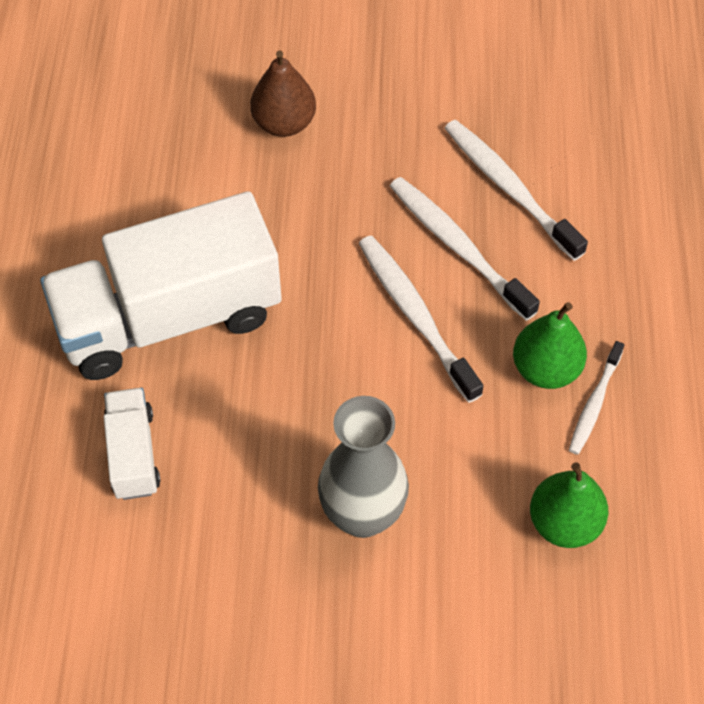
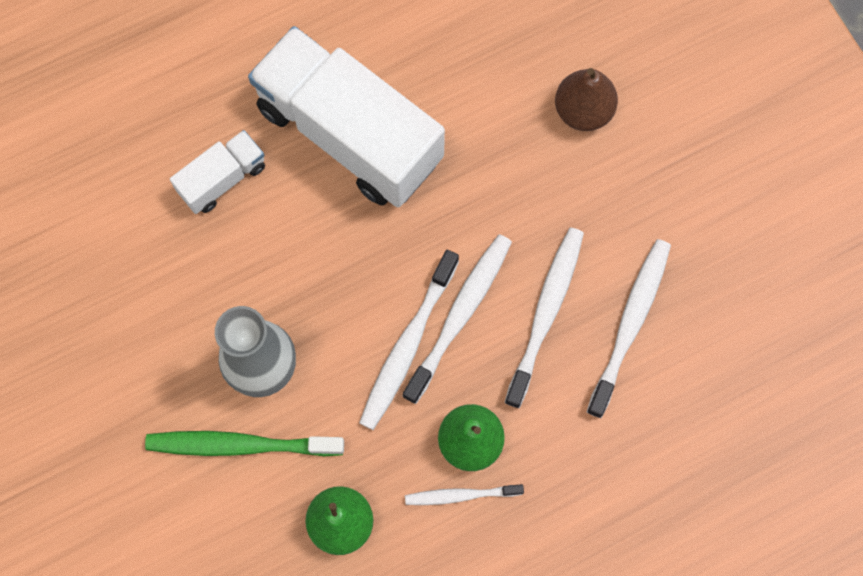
camera: 60 degrees right, 15 degrees up
(418, 374) = (407, 346): none -> white toothbrush
(429, 578) = (240, 445): none -> green toothbrush

